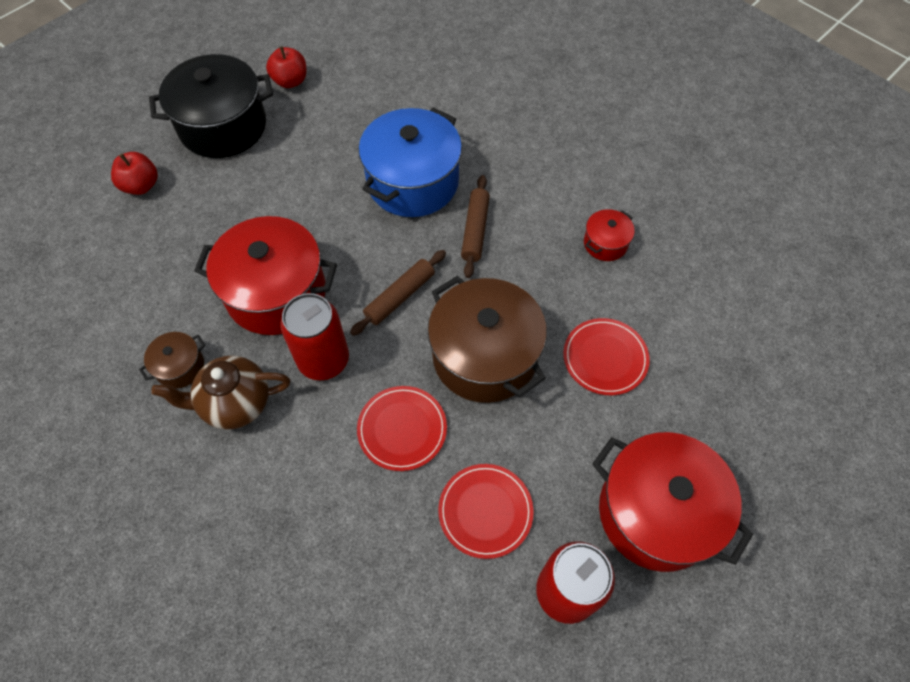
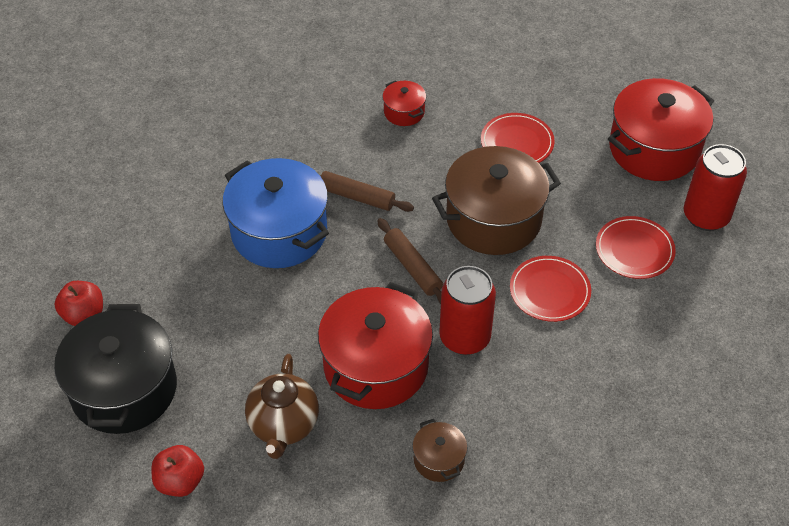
camera: 75 degrees left, 10 degrees down
(235, 403) = (493, 415): brown teapot -> brown teapot (283, 425)

